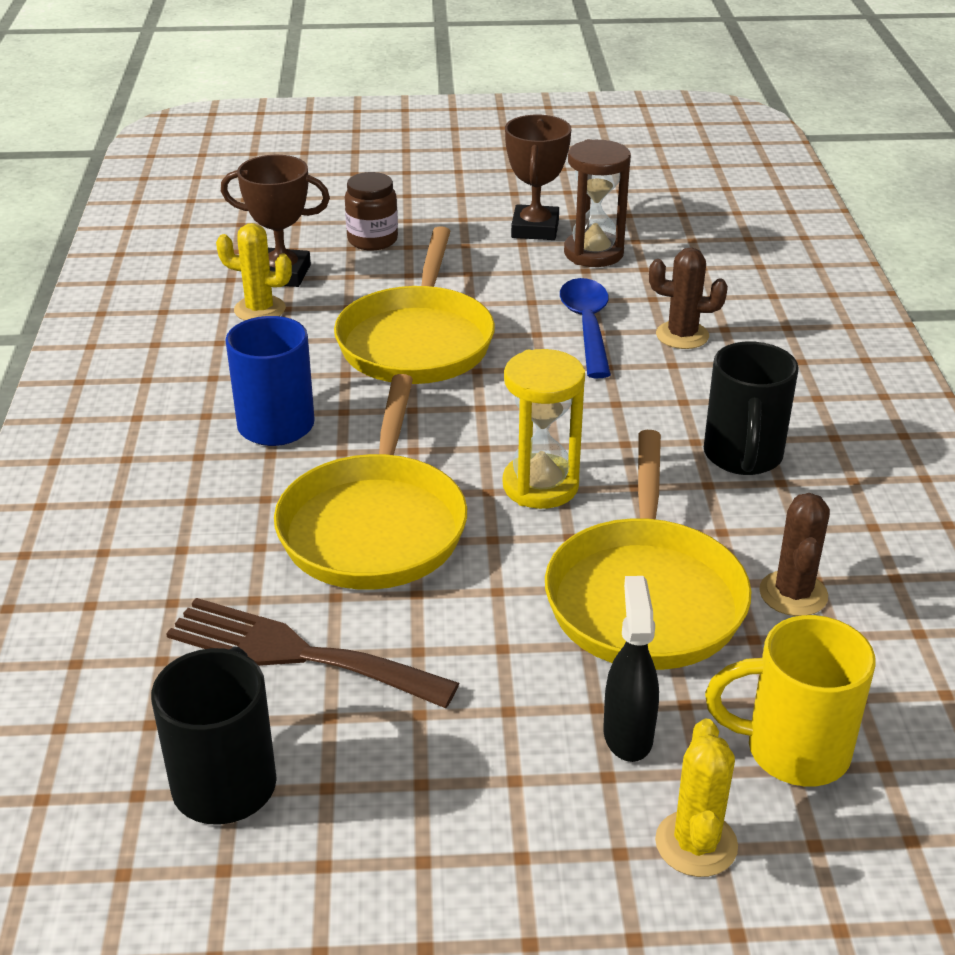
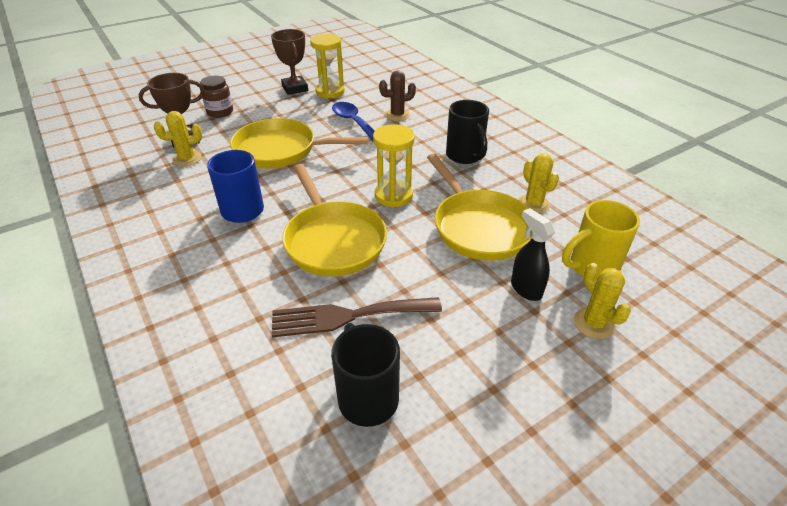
camera: 30 degrees left, 5 degrees up
(417, 340) = (281, 150): yellow pan -> yellow pan turned 120 degrees clockwise
(593, 253) = (330, 92): brown hourglass -> yellow hourglass
(793, 594) = (533, 204): brown cactus -> yellow cactus

